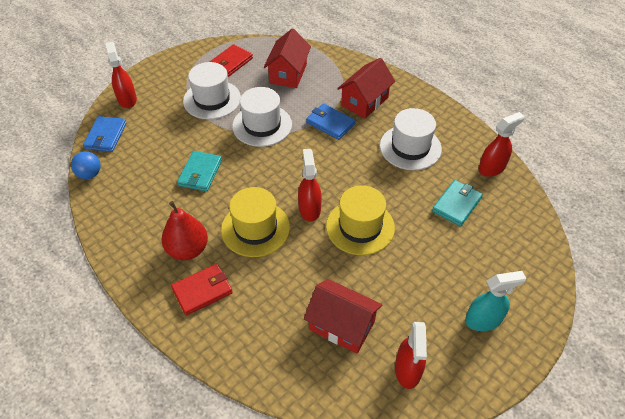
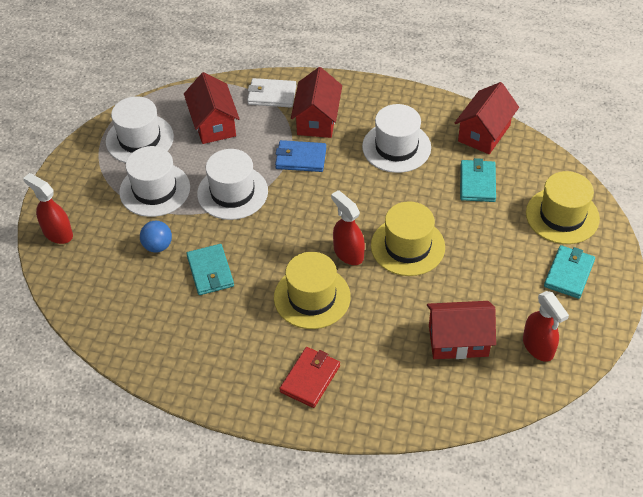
camera: 30 degrees left, 0 degrees up
(89, 174) = (91, 331): blue ball -> blue ball (158, 246)
(106, 136) = (71, 283): blue wallet -> none
(188, 249) = (263, 350): red pear -> none
(231, 62) = (139, 139): red wallet -> white hat
(345, 71) = (272, 95): none -> white wallet
(483, 320) = (569, 273): turquoise spray bottle -> turquoise wallet
(492, 168) = (484, 133): red spray bottle -> red house
(513, 267) = (562, 216): none -> yellow hat

